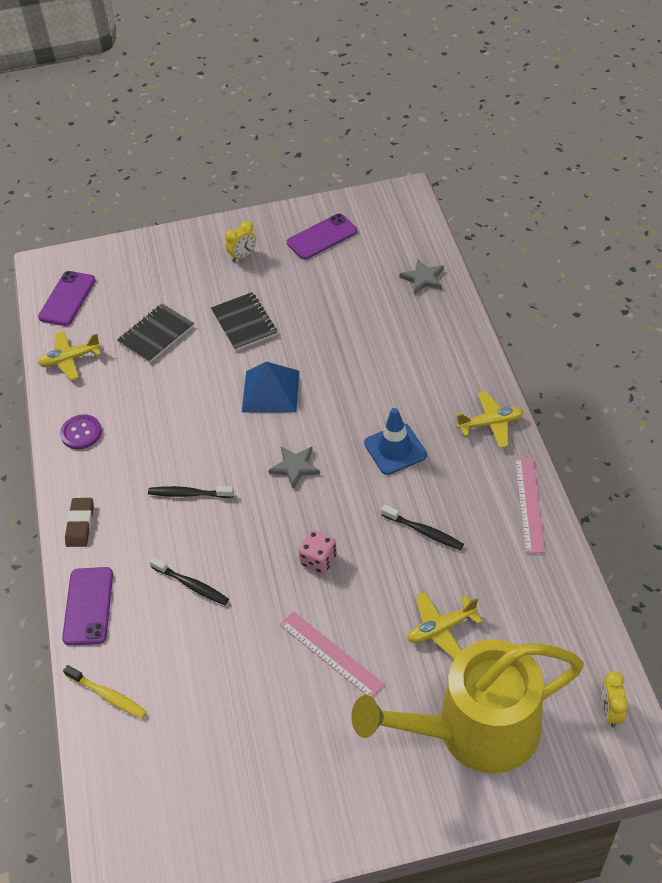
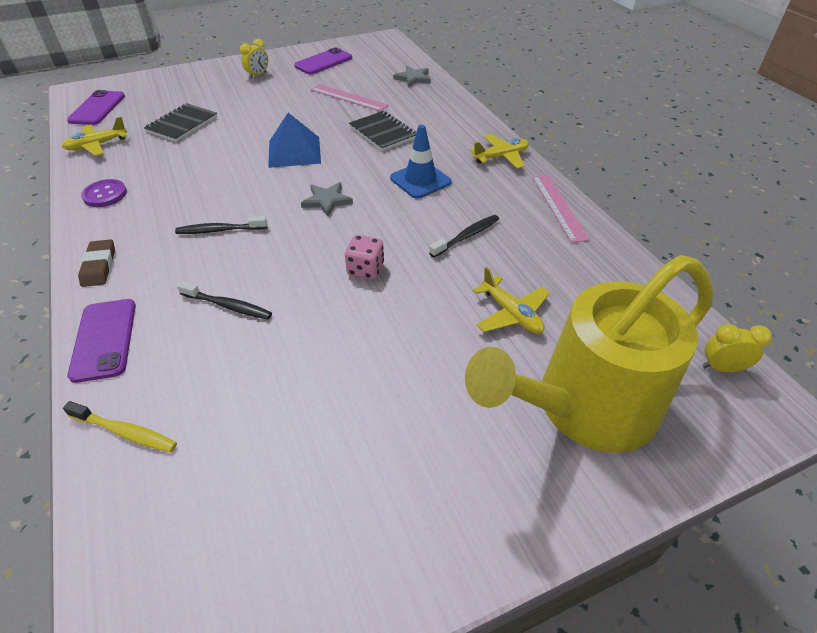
camera: 15 degrees left, 5 degrees down
(244, 323) = (264, 112): black notebook -> black notebook (383, 132)
(331, 654) = (397, 352): pink ruler -> pink ruler (348, 97)
(424, 532) = (467, 236): black toothbrush -> black toothbrush turned 60 degrees counterclockwise
(441, 628) = (511, 314): yellow plane -> yellow plane turned 90 degrees counterclockwise
(610, 711) = (721, 368): yellow clock -> yellow clock turned 105 degrees clockwise

